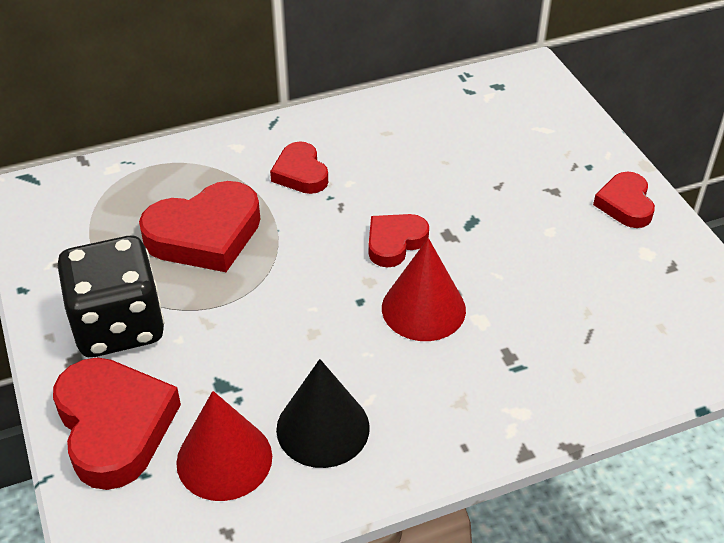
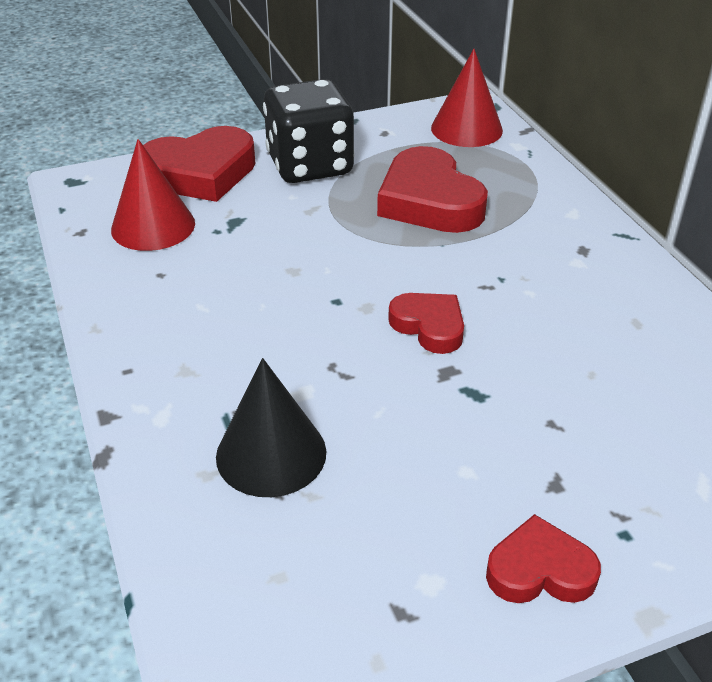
camera: 90 degrees right, 5 degrees down
(300, 173) = (537, 256): red heart -> none
(323, 428) = (173, 278): black cone -> black cone (271, 454)
(423, 308) = (323, 346): red cone -> red cone (466, 129)

